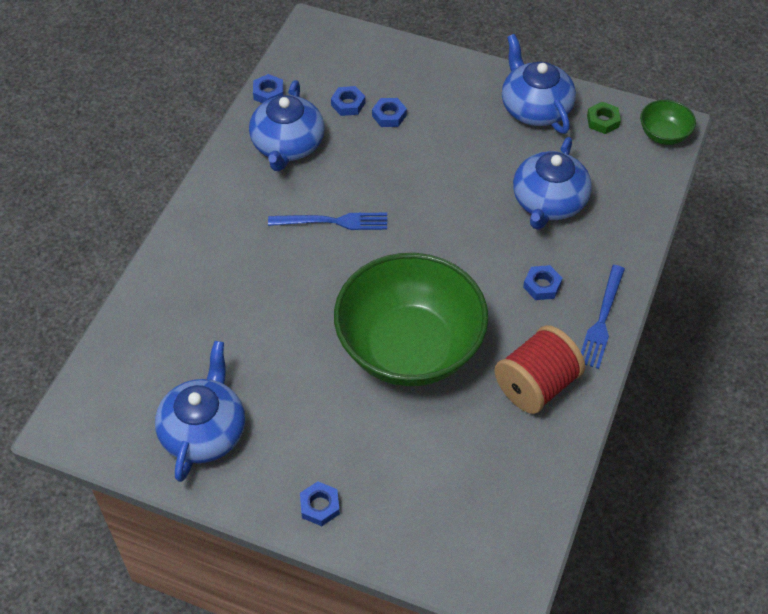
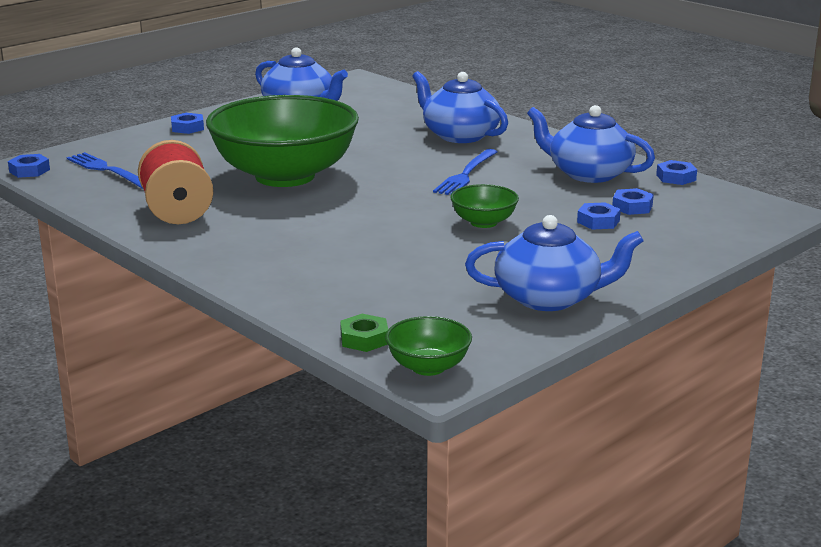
camera: 115 degrees right, 30 degrees down
(431, 178) = (483, 222): none -> green bowl
(542, 285) = (282, 239): blue nut -> blue nut (29, 171)
(548, 202) = (387, 268): blue teapot -> blue teapot (459, 135)
(602, 319) = (205, 255): blue fork -> blue fork (107, 170)
(603, 121) = (490, 333): green nut -> green nut (364, 339)

